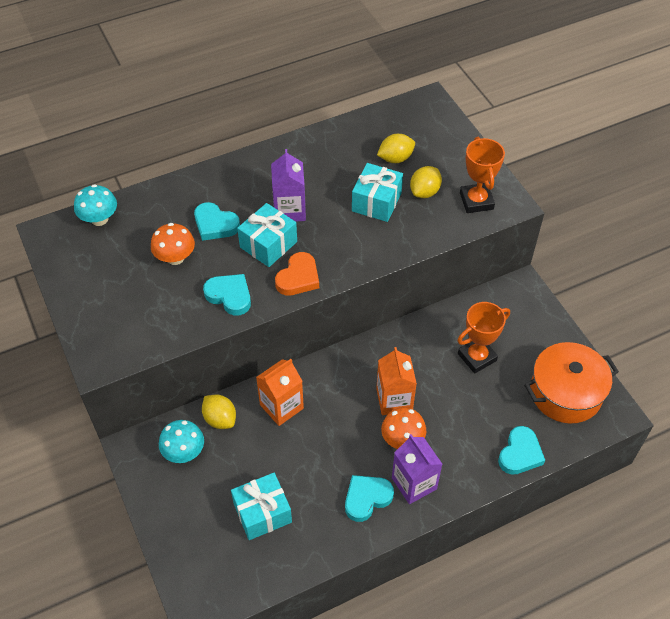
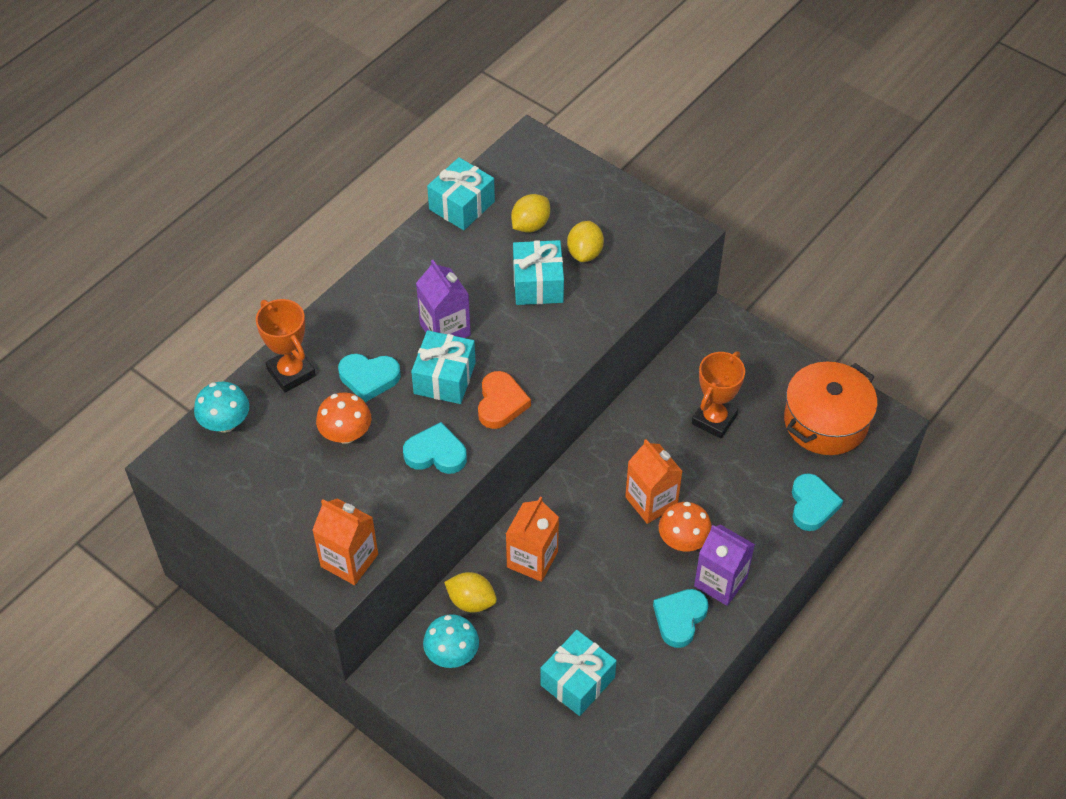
camera: 25 degrees left, 0 degrees up
(122, 349) = (349, 560): none -> orange carton
(353, 128) = (461, 205): none -> turquoise gift
(476, 201) = (646, 243): orange trophy -> orange trophy (291, 372)

